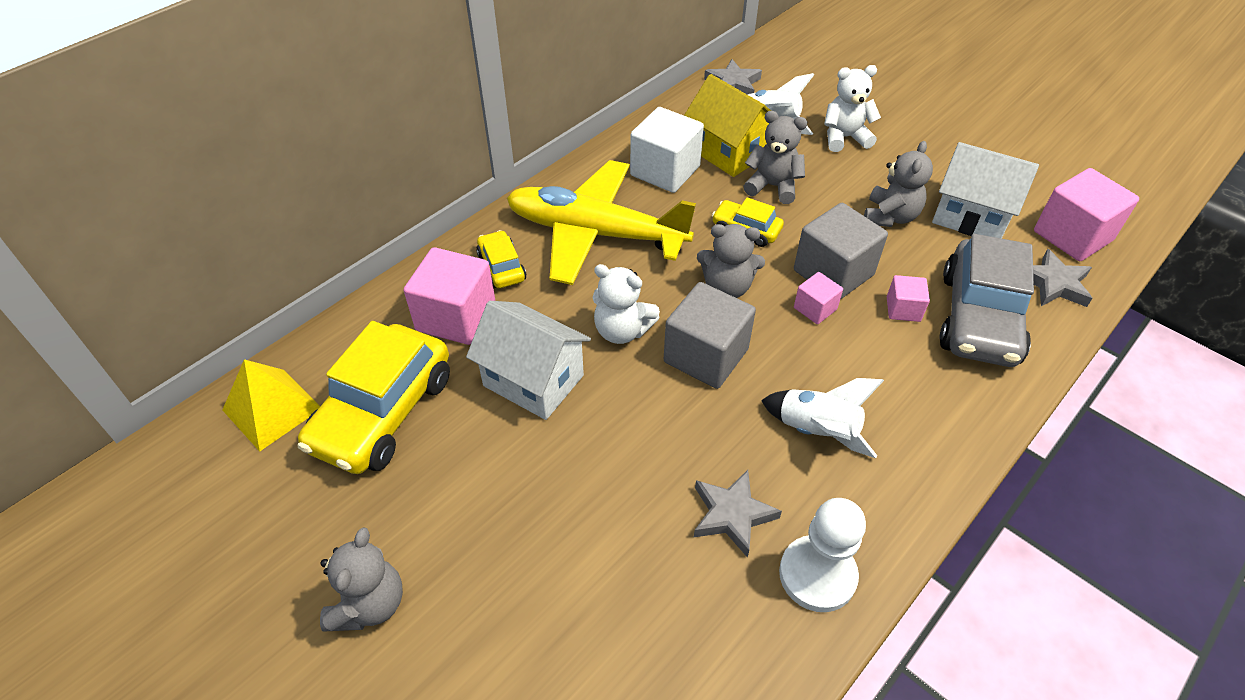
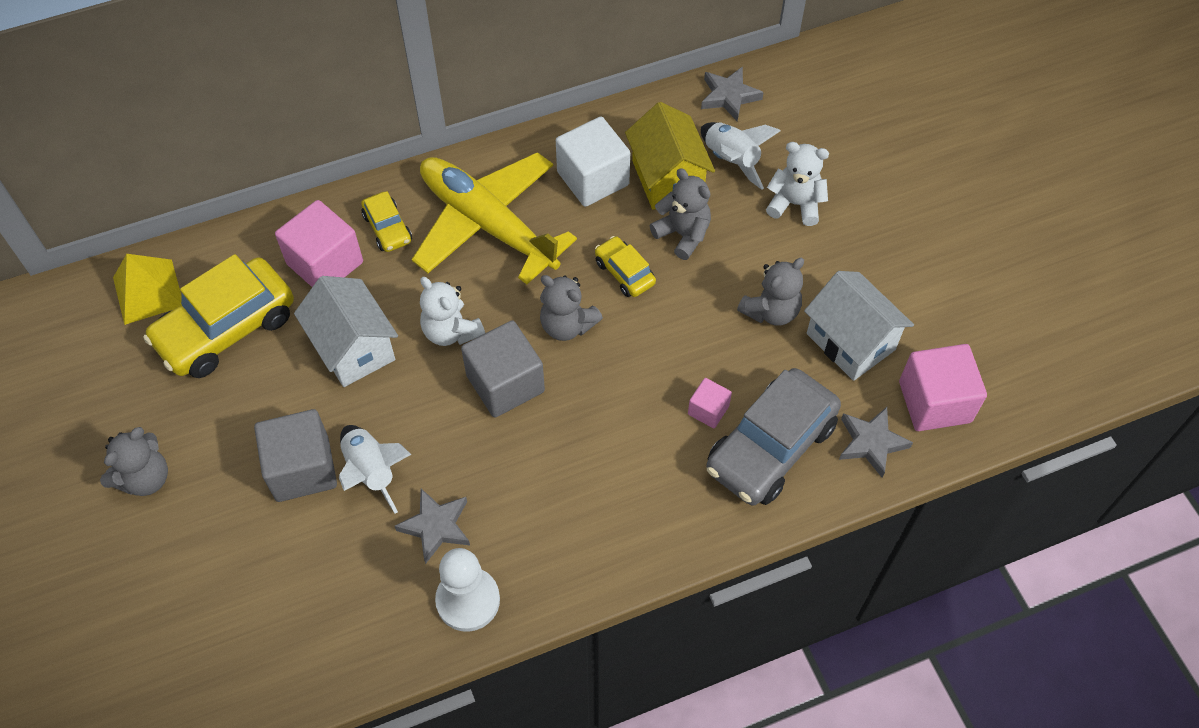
camera: 25 degrees right, 10 degrees up
(501, 267) = (387, 228): yellow car -> yellow car turned 150 degrees clockwise
(815, 308) = (629, 377): pink cube -> none
(817, 431) = (550, 489): white rocket -> white rocket (371, 471)
(833, 273) = (672, 348): grey cube -> grey cube (302, 469)

